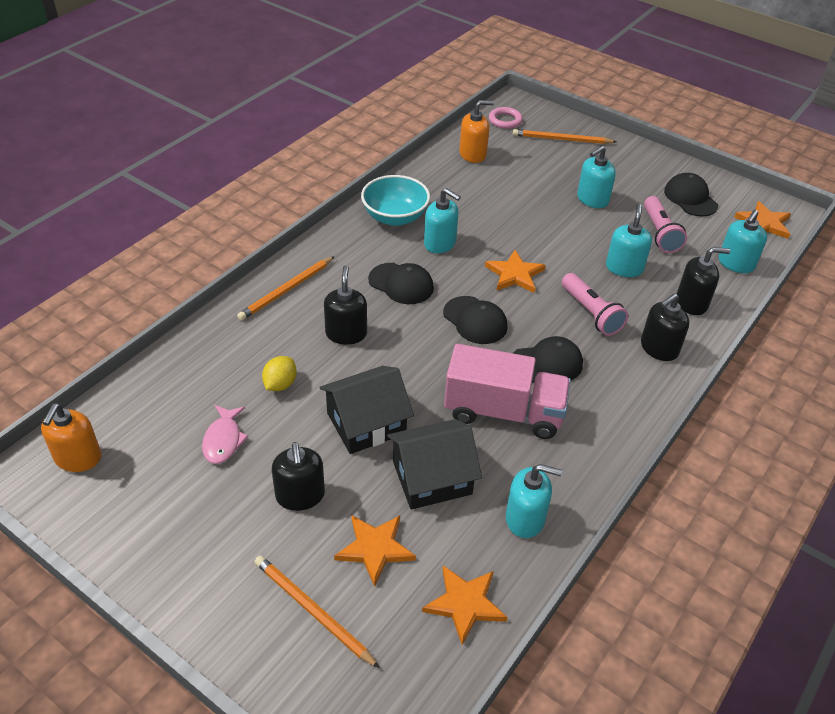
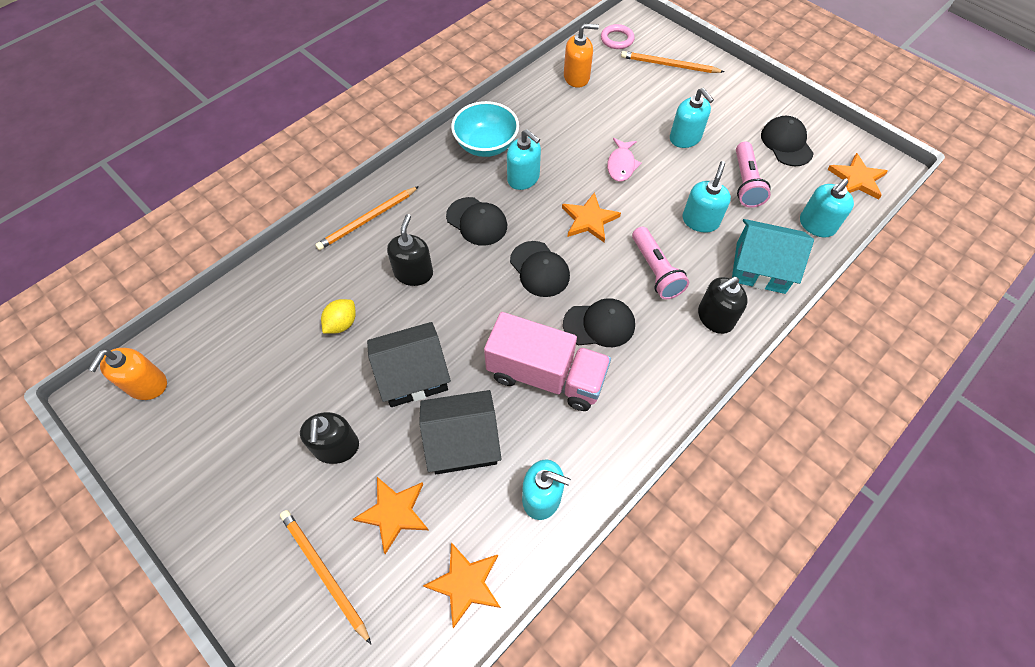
camera: 10 degrees right, 15 degrees up
(223, 440) = (279, 379): pink fish -> pink fish (621, 165)
(592, 199) = (685, 138): turquoise soap dispenser -> turquoise soap dispenser turned 90 degrees counterclockwise
(691, 303) = (760, 267): black soap dispenser -> turquoise house

